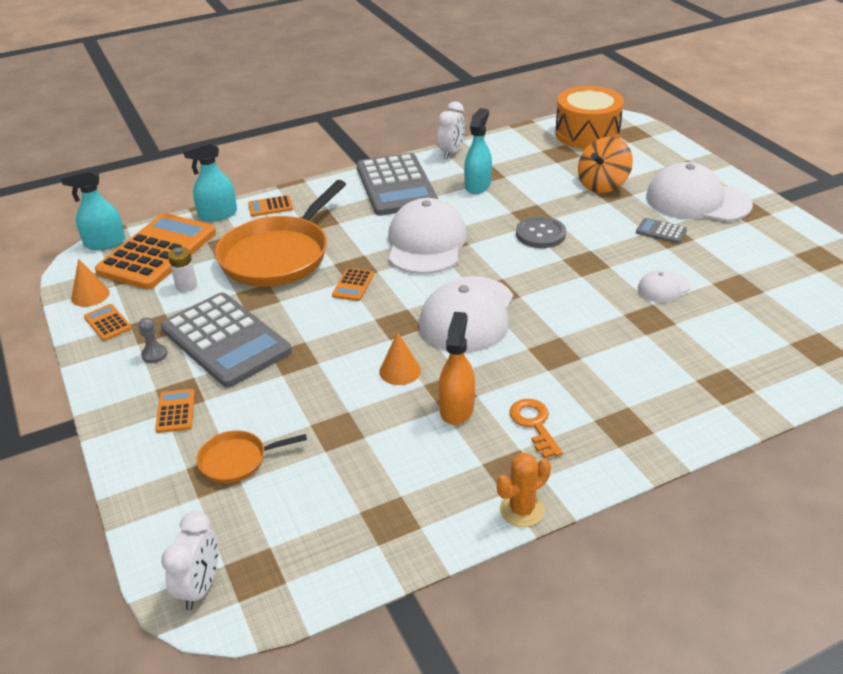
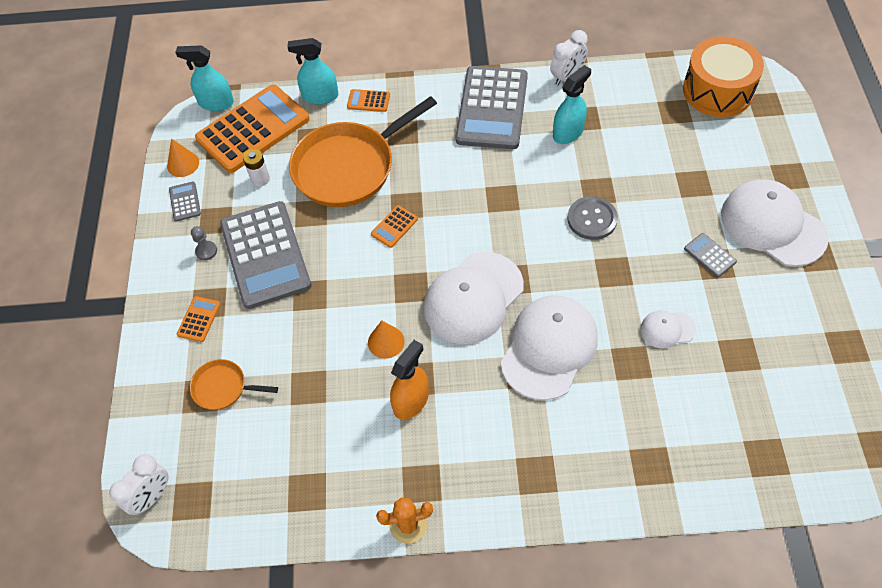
camera: 25 degrees right, 20 degrees up
(108, 323) = (185, 201): orange calculator -> grey calculator
(426, 243) = (482, 195): white cap -> white cap (549, 348)
(534, 424) = (464, 442): orange key -> none
(602, 185) = (690, 171): orange spinning top -> none

